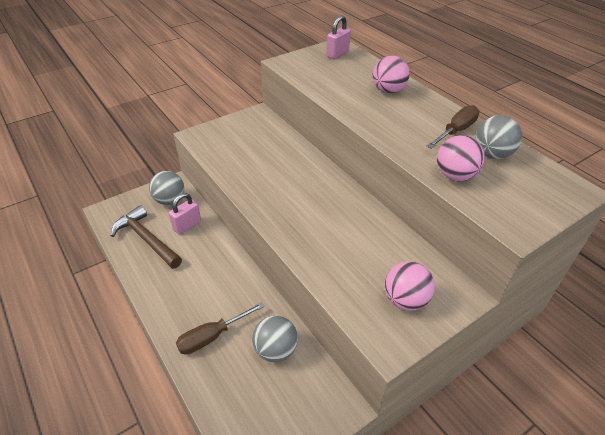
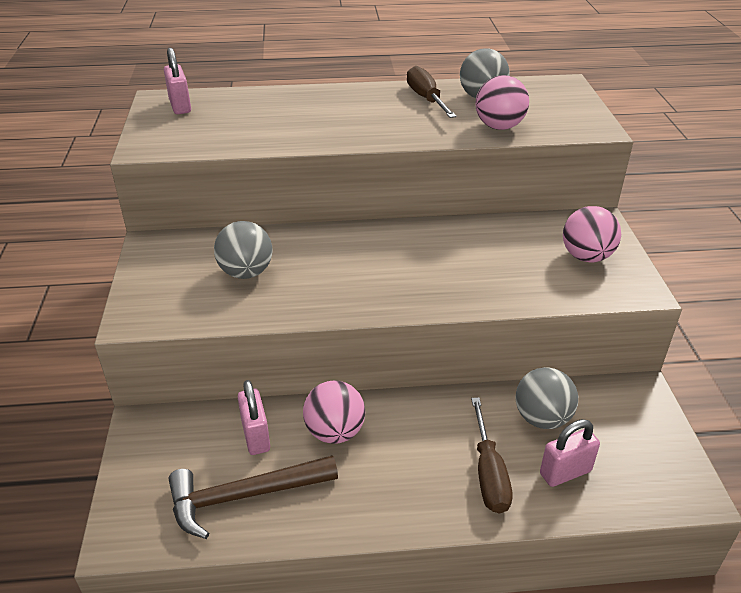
camera: 60 degrees left, 5 degrees down
(169, 200) = (176, 441): grey ball -> grey ball (246, 272)
(233, 378) = (565, 472): none -> pink padlock
(388, 91) = (308, 105): pink ball -> pink ball (335, 432)

